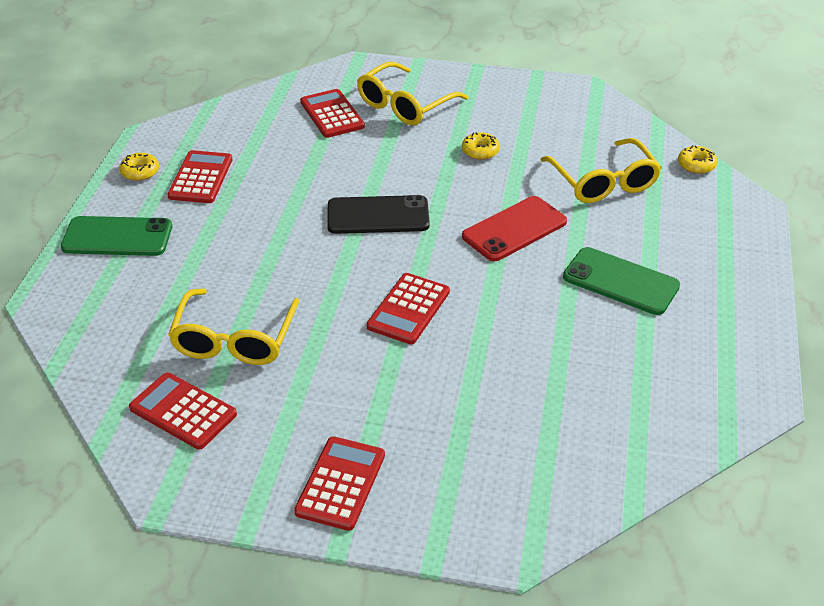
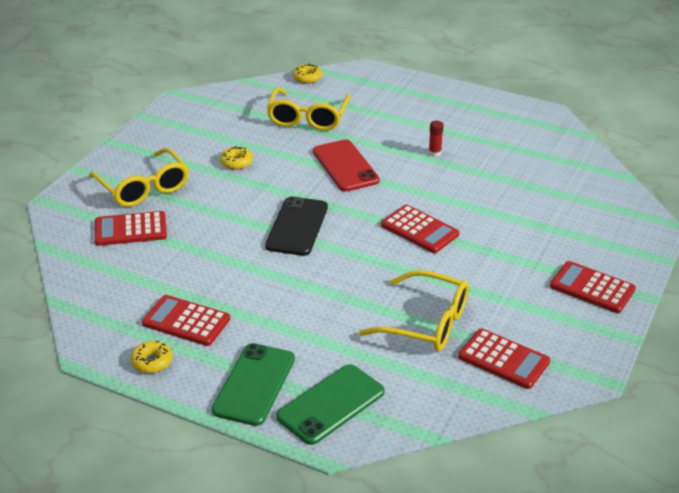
camera: 75 degrees left, 5 degrees down
(183, 411) = (503, 359): red calculator -> red calculator turned 105 degrees counterclockwise
(585, 298) = (434, 153): none -> red glue stick
(603, 182) = (308, 118): yellow glasses -> yellow glasses turned 105 degrees clockwise
(620, 281) = (422, 135): green phone -> green phone (331, 404)

